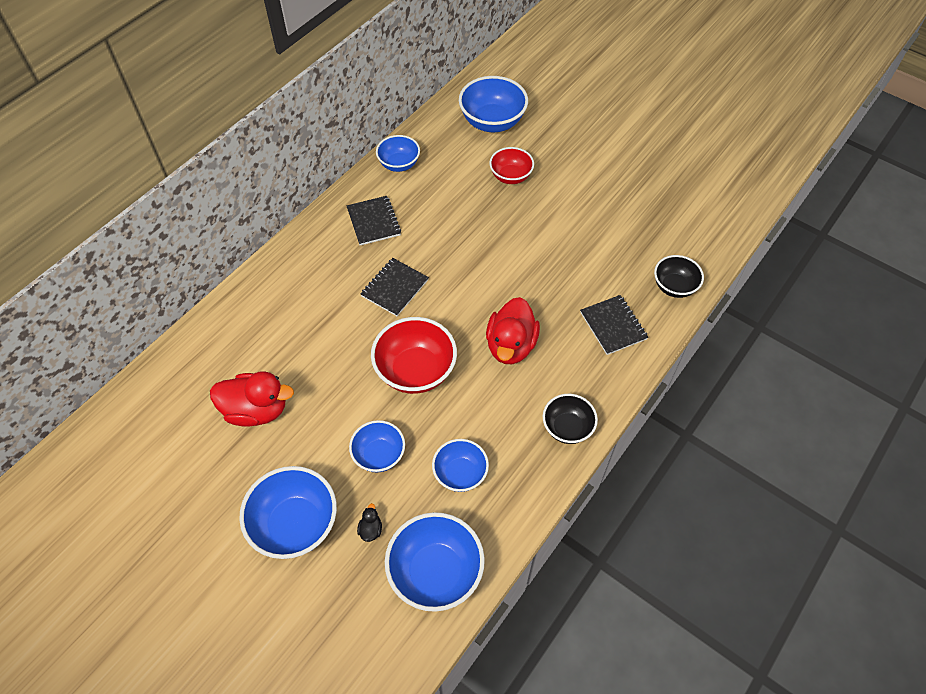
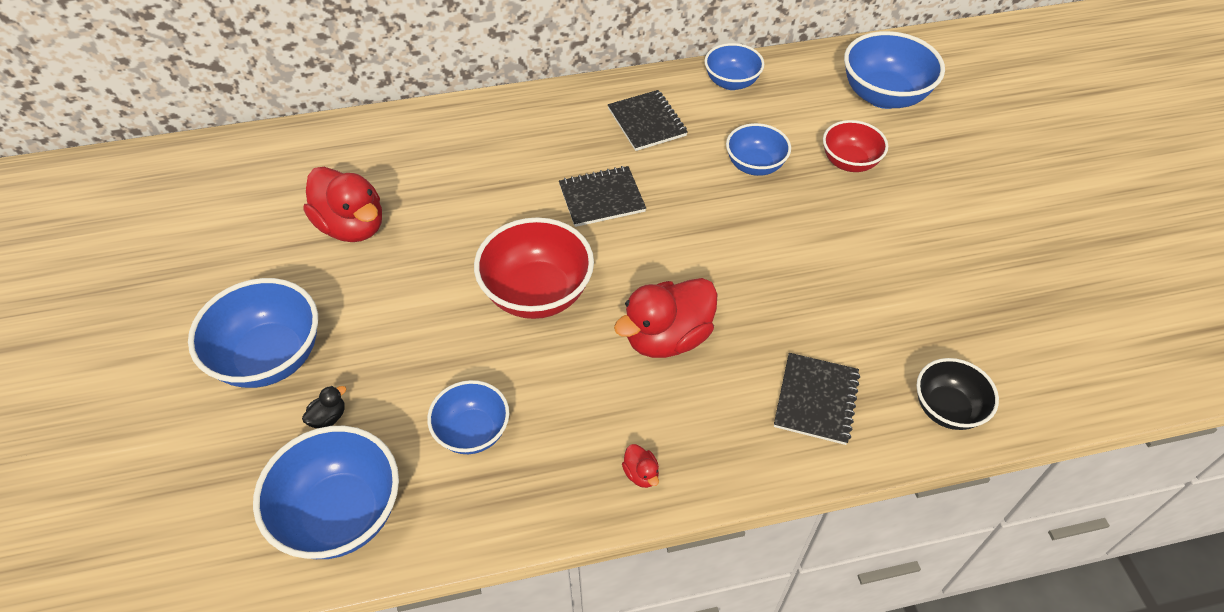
camera: 40 degrees right, 5 degrees down
(374, 222) = (647, 122): black notebook -> black notebook turned 45 degrees counterclockwise
(379, 455) = (414, 350): blue bowl -> blue bowl (755, 165)
(567, 428) = (641, 474): black bowl -> red duck

